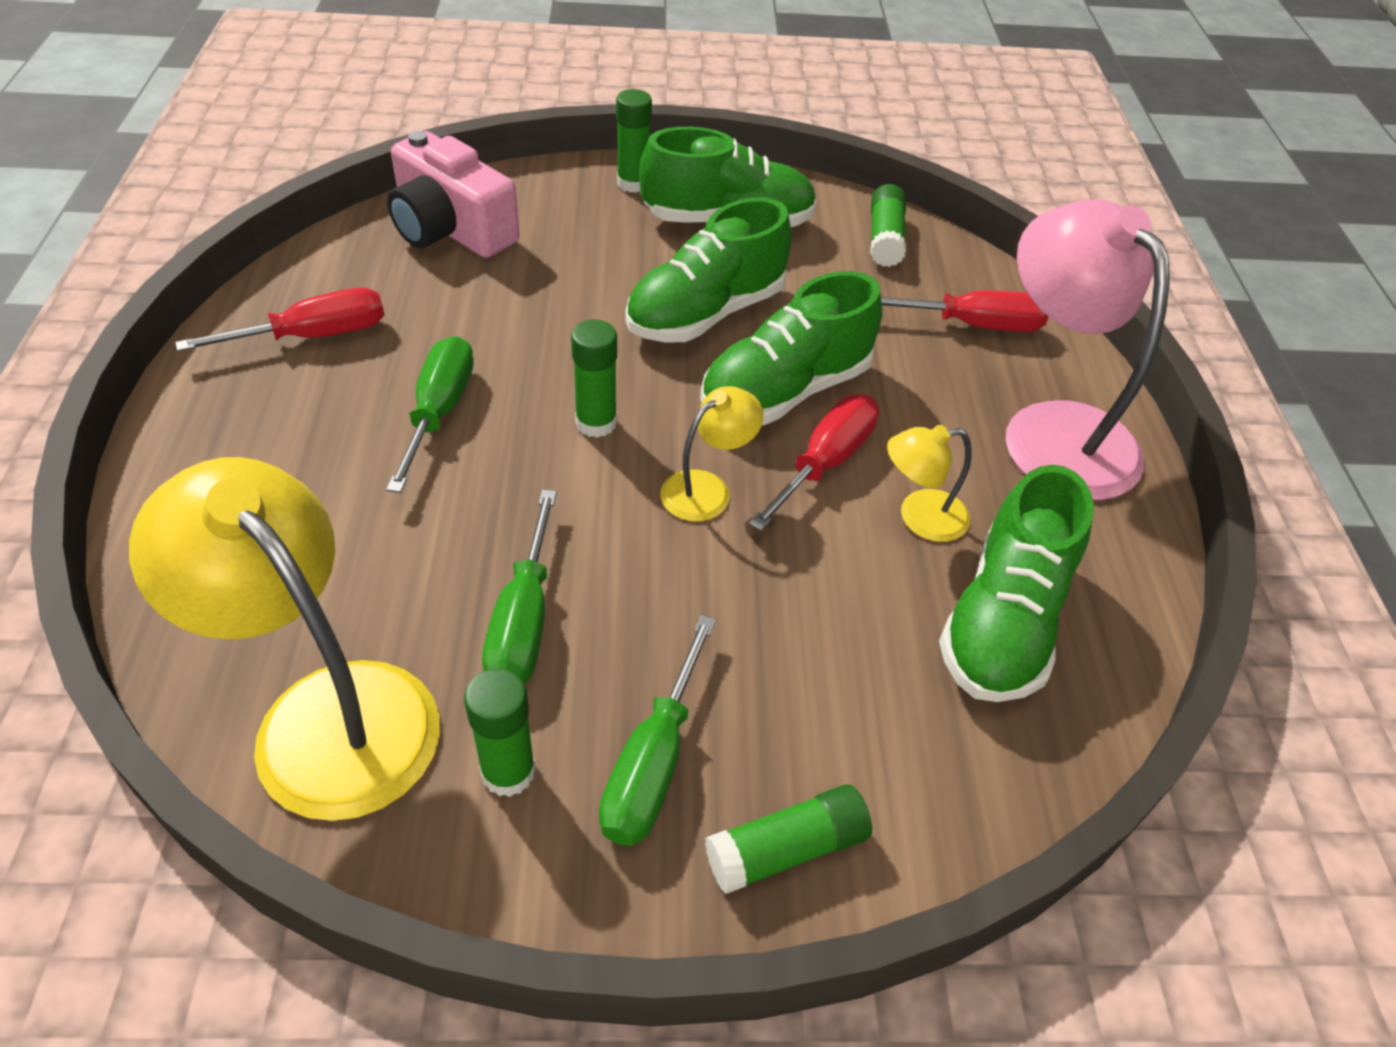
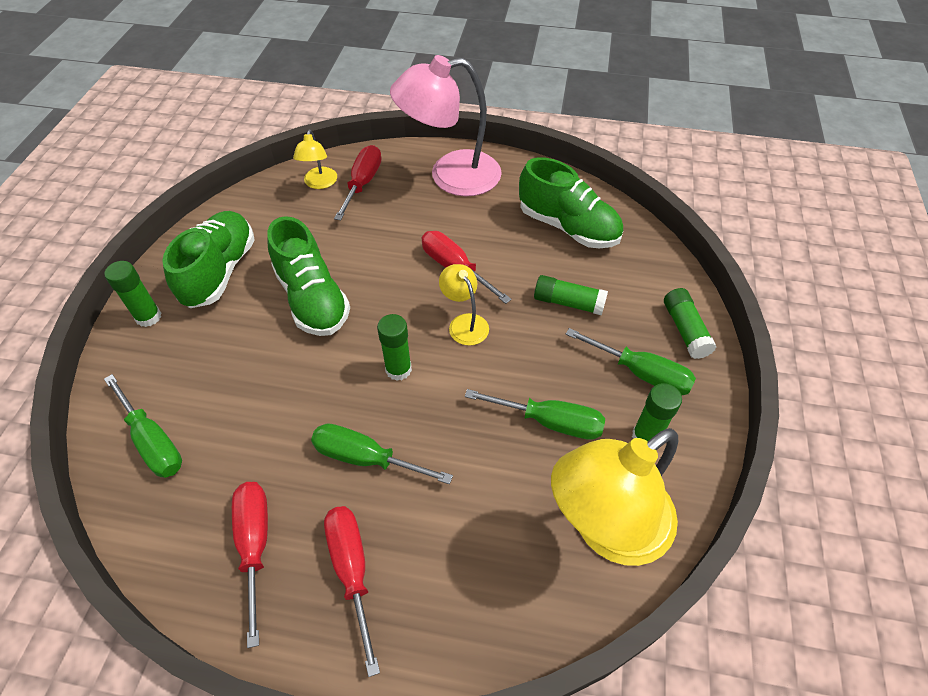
camera: 75 degrees left, 5 degrees up
(274, 425) = (352, 571): none -> red screwdriver
(451, 229) = (153, 441): pink camera -> green screwdriver
(785, 391) = (394, 274): green shoe -> none
(885, 239) = (271, 200): green glue stick -> green glue stick (568, 302)
(919, 517) = (500, 240): yellow lamp -> yellow lamp (319, 183)

